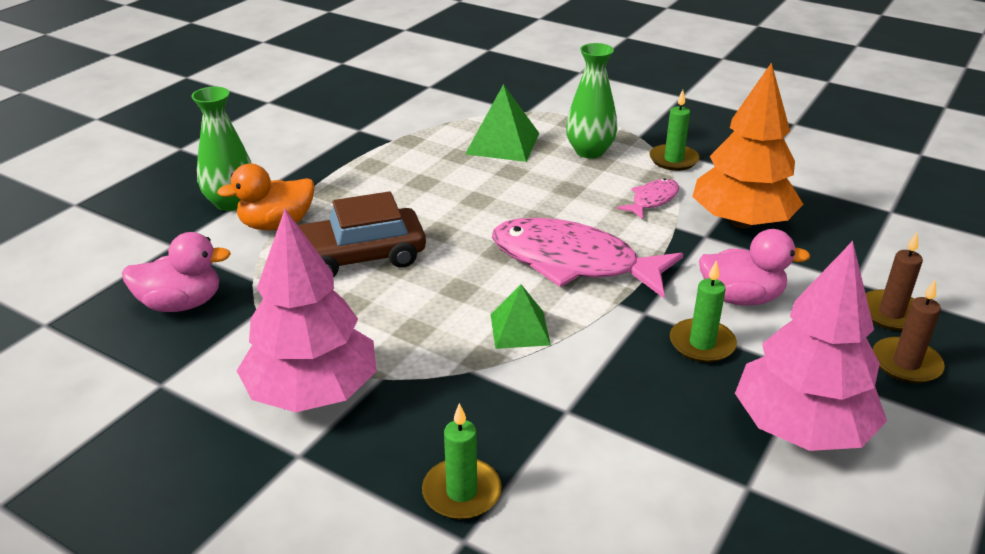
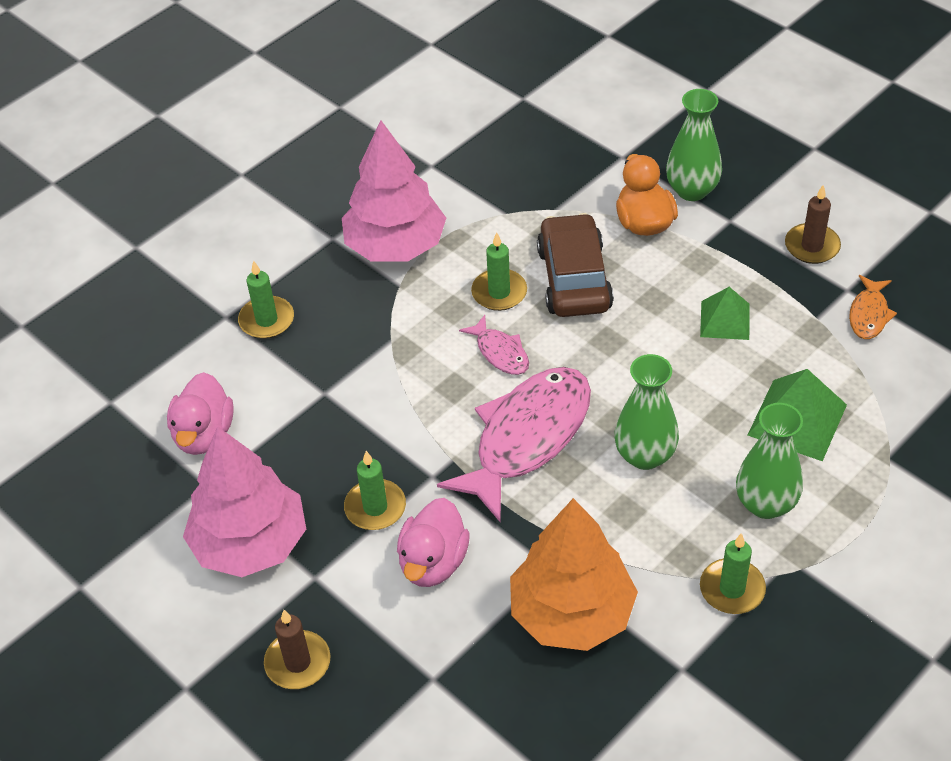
camera: 105 degrees right, 15 degrees up
(181, 304) = (530, 168): pink duck -> pink duck (204, 434)
(384, 302) = (499, 292): none -> green candle
(385, 121) = (869, 314): none -> orange fish
(520, 329) = (434, 379): green pyramid -> green pyramid (725, 320)
(566, 203) = (645, 455): none -> green vase
(652, 200) = (636, 538): pink fish -> pink fish (500, 352)
(891, 313) = (372, 687): brown candle -> brown candle (812, 246)

